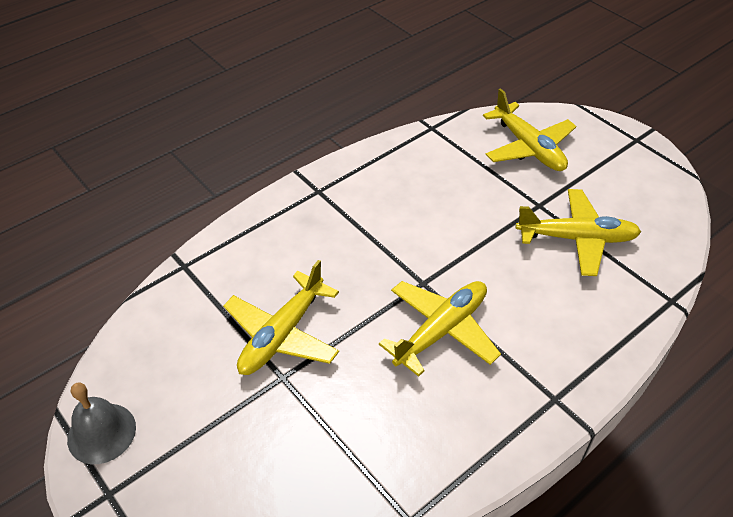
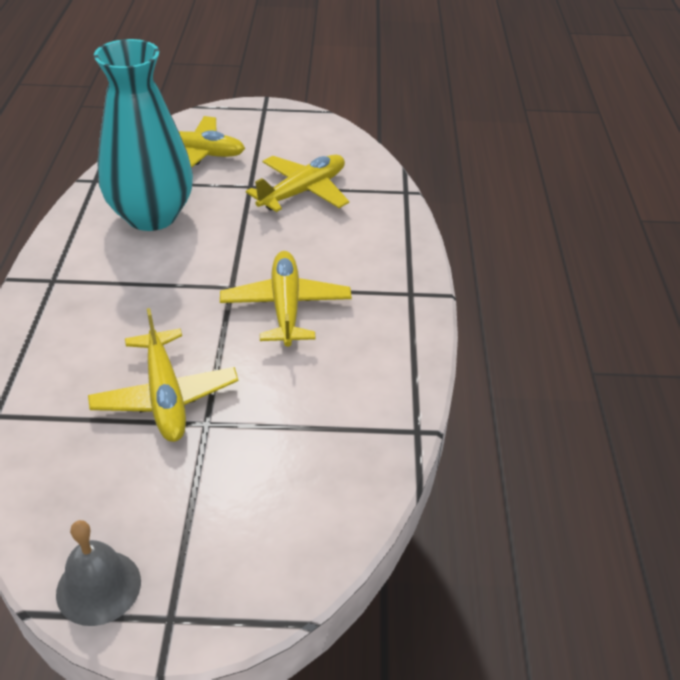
camera: 50 degrees left, 5 degrees down
(436, 183) = (151, 216): none -> turquoise vase

